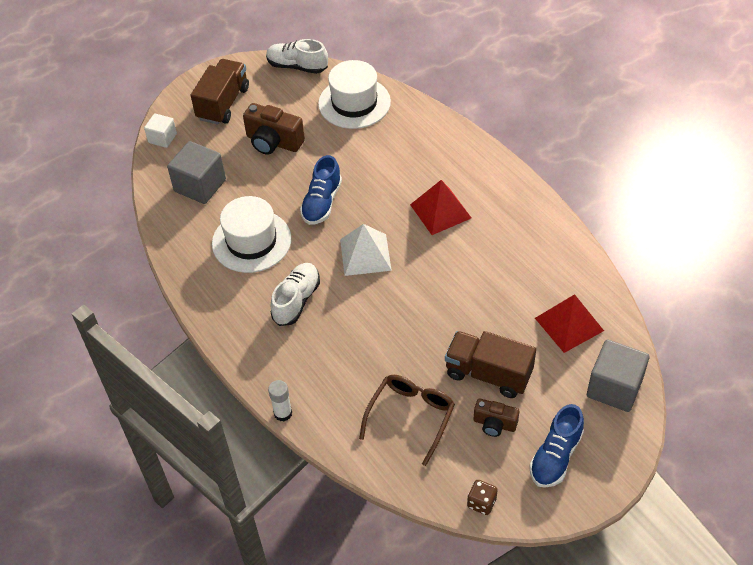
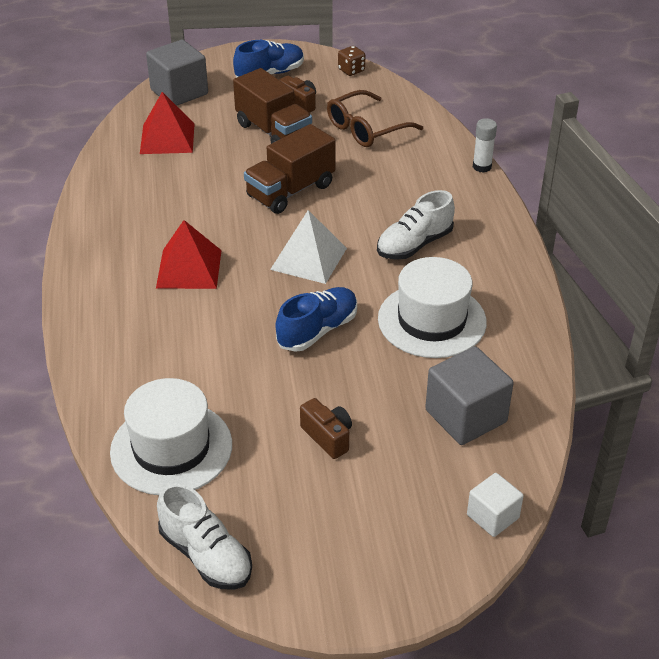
camera: 155 degrees left, 10 degrees down
(223, 103) = (367, 537): brown truck -> brown truck (290, 191)
(273, 142) = (328, 437): brown camera -> brown camera, size x0.61

